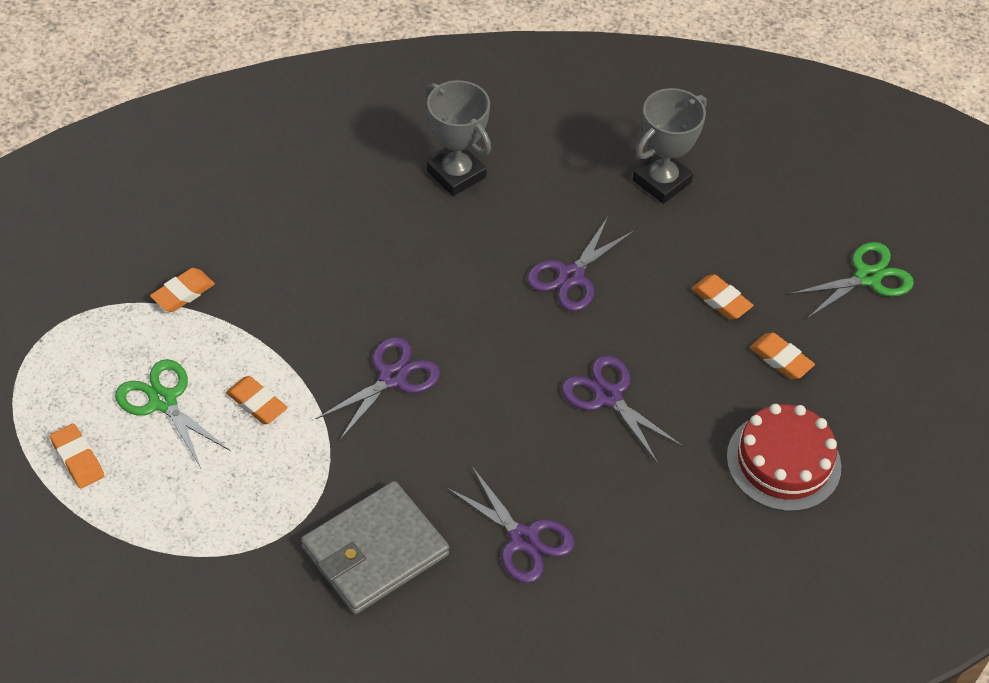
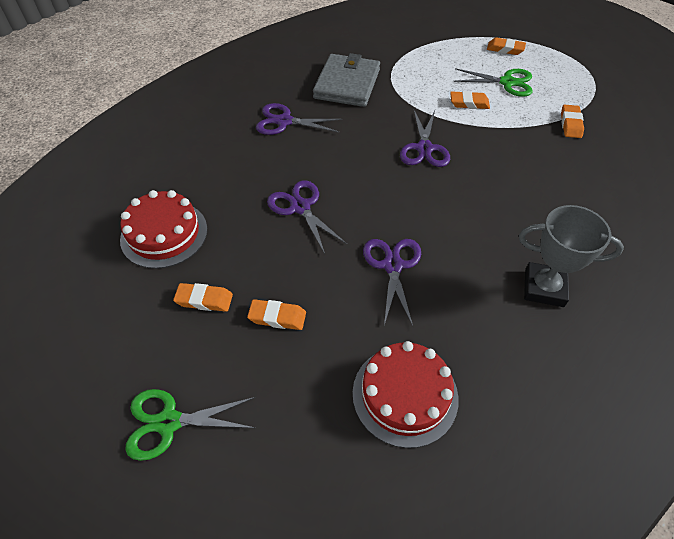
camera: 145 degrees right, 0 degrees up
(608, 397) = (300, 207): purple scissors -> purple scissors turned 135 degrees counterclockwise
(661, 181) = (405, 395): grey trophy -> red cake
(867, 277) = (169, 422): green scissors -> green scissors turned 60 degrees clockwise

